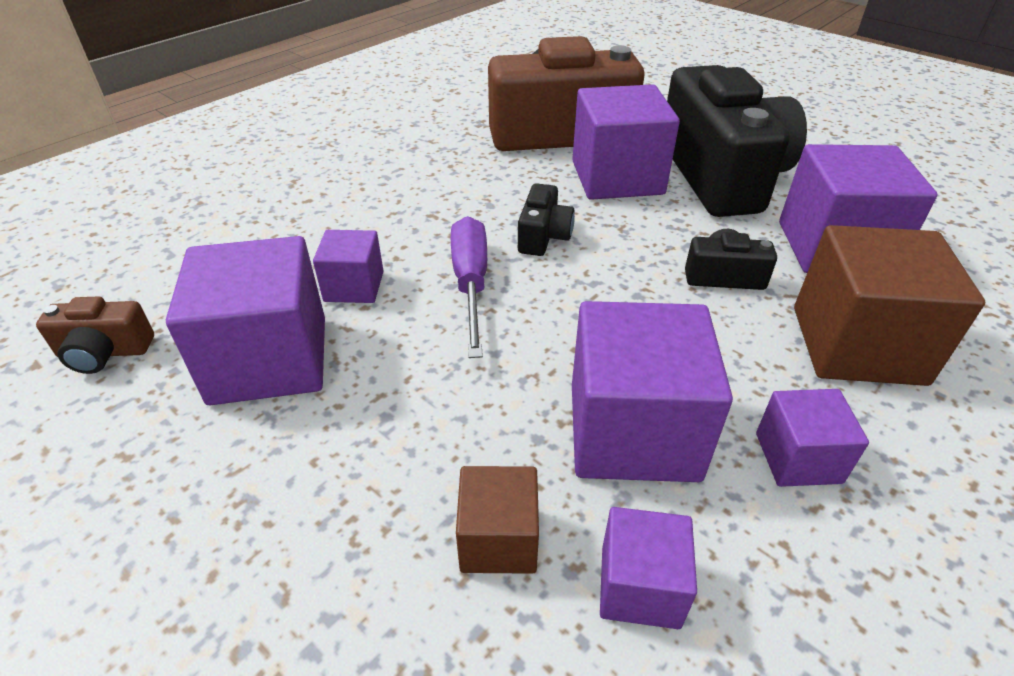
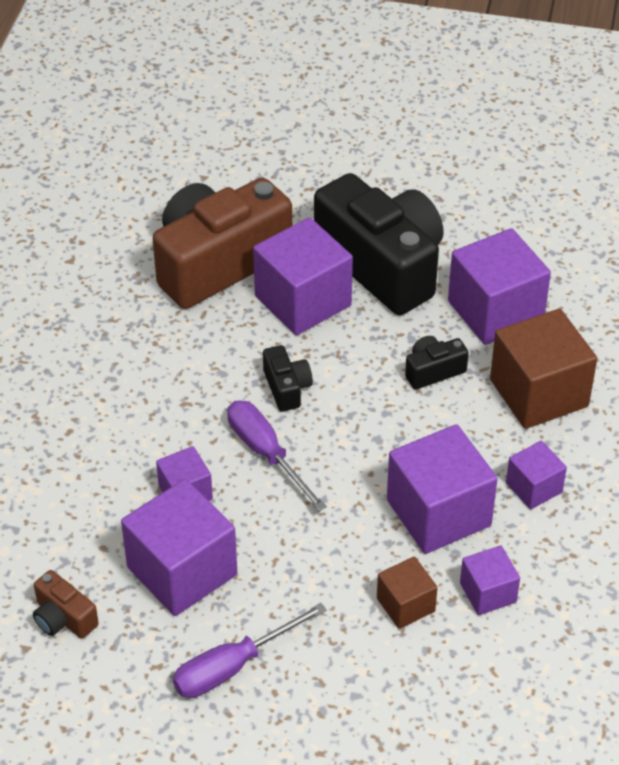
camera: 30 degrees left, 5 degrees up
(104, 352) = (63, 618): brown camera -> brown camera turned 75 degrees clockwise
(200, 505) = (233, 666): none -> purple screwdriver

